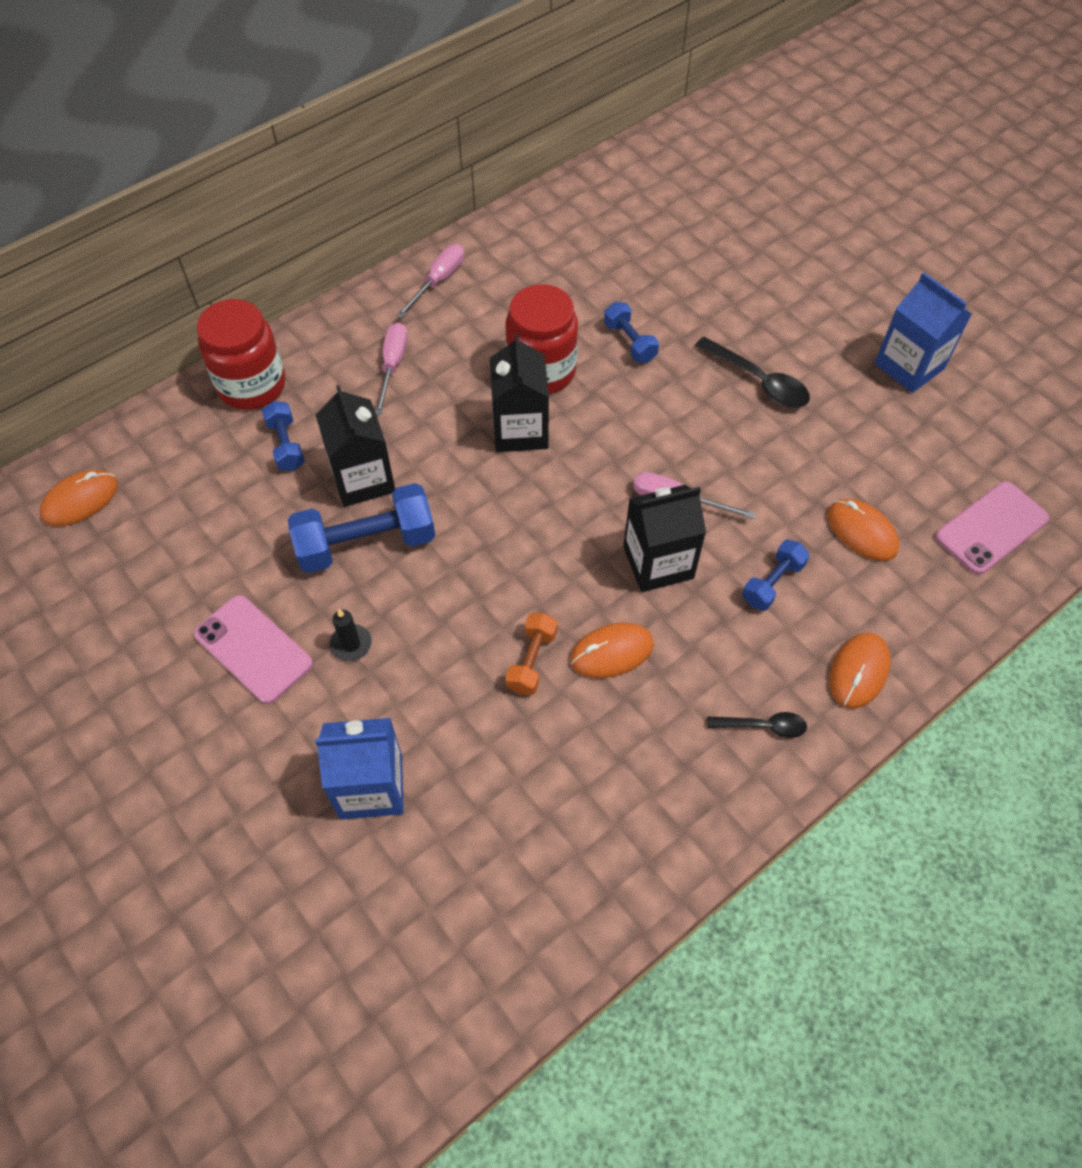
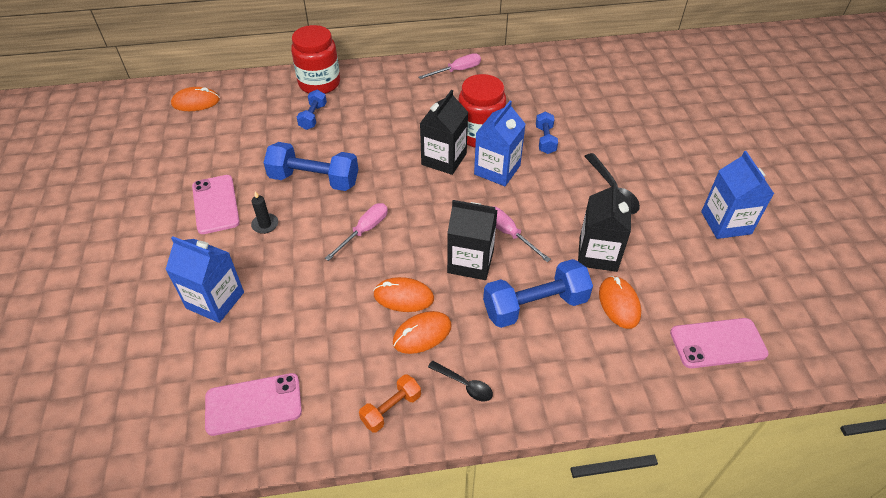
camera: 30 degrees right, 10 degrees down
(363, 479) = (338, 148): black carton -> black carton (598, 254)
(392, 366) = (399, 101): pink screwdriver -> pink screwdriver (364, 231)
(532, 661) = (354, 279): orange dumbbell -> orange dumbbell (391, 409)
(535, 893) = (253, 404): none -> pink phone
(600, 415) = (497, 170): none -> blue carton
(772, 583) = (535, 306): blue dumbbell -> blue dumbbell, size x1.82
(858, 671) = (554, 385): orange mouse -> orange mouse (422, 334)

